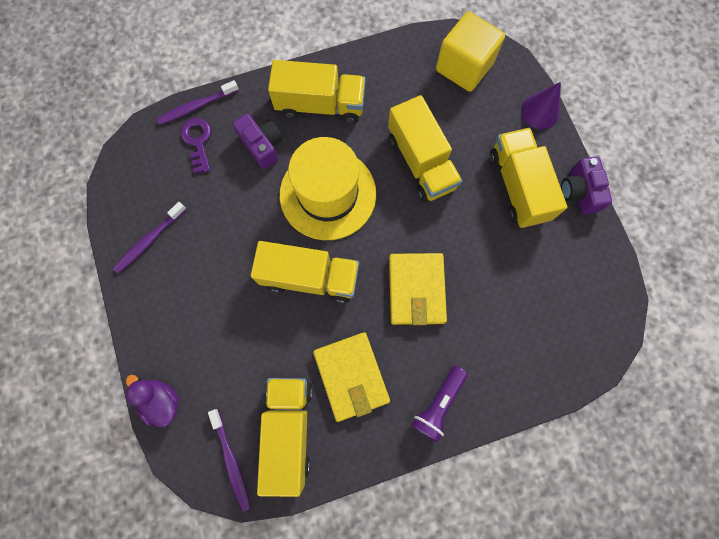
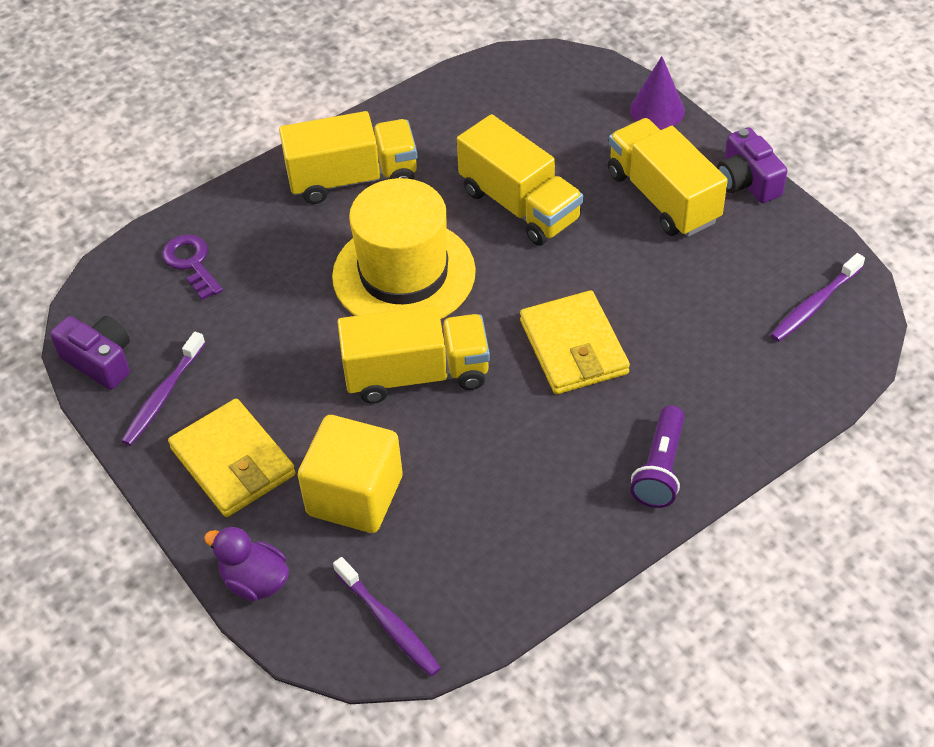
camera: 15 degrees left, 25 degrees down
(197, 106) = (175, 224): purple toothbrush -> purple toothbrush (814, 305)
(262, 145) = (287, 244): purple camera -> purple camera (100, 361)
(289, 430) = (459, 561): yellow truck -> none
(351, 376) = (523, 471): yellow wallet -> yellow wallet (233, 462)
(464, 67) = (534, 89): yellow cube -> yellow cube (355, 495)

